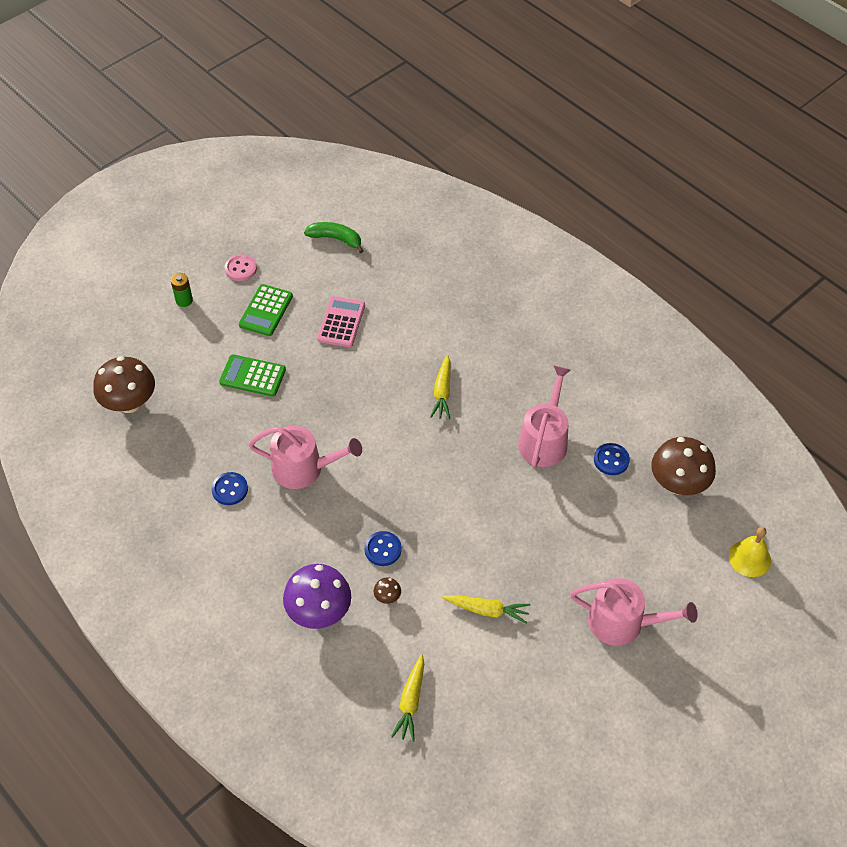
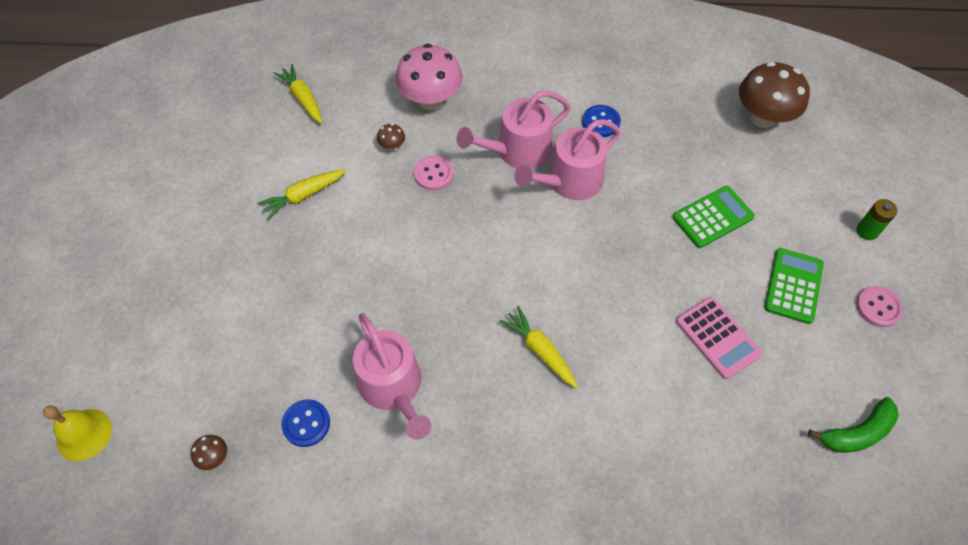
camera: 135 degrees right, 5 degrees up
(266, 310) = (793, 286): green calculator -> green calculator turned 45 degrees clockwise
(319, 612) = (431, 100): purple mushroom -> pink mushroom
(383, 549) = (434, 174): blue button -> pink button
(623, 622) = (176, 274): pink watering can -> pink watering can (518, 151)
(678, 484) = (214, 457): brown mushroom -> brown mushroom, size x0.41

